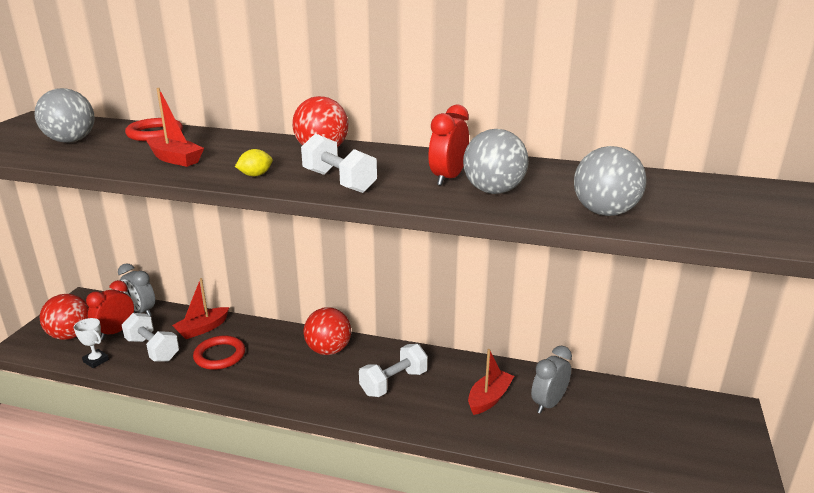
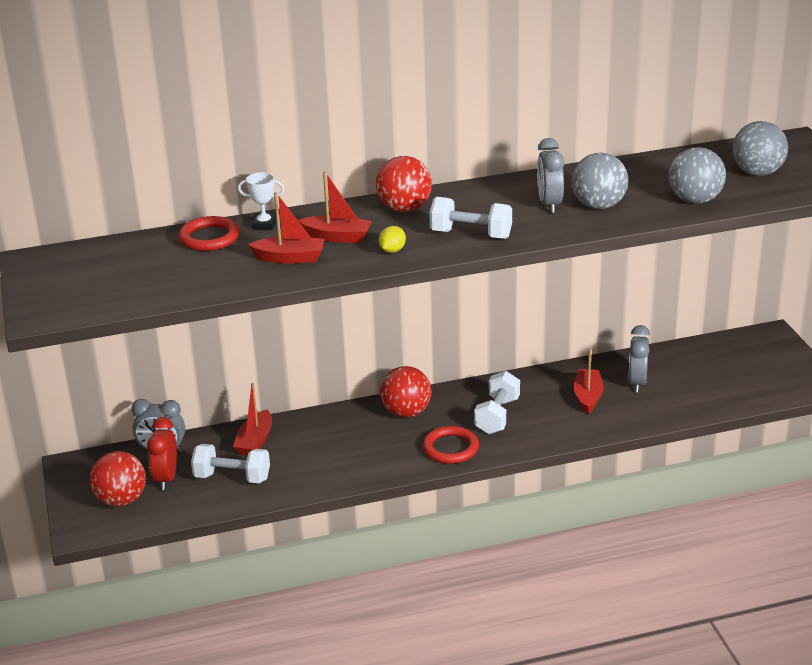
camera: 30 degrees left, 5 degrees up
(71, 141) = (142, 272): grey ball -> grey ball (757, 173)
(96, 361) = (189, 509): white trophy -> white trophy (264, 224)
(219, 355) = (308, 456): red ring -> red ring (450, 448)
(236, 155) = (337, 237): none -> red boat
(448, 178) = (549, 204): red clock -> grey clock

